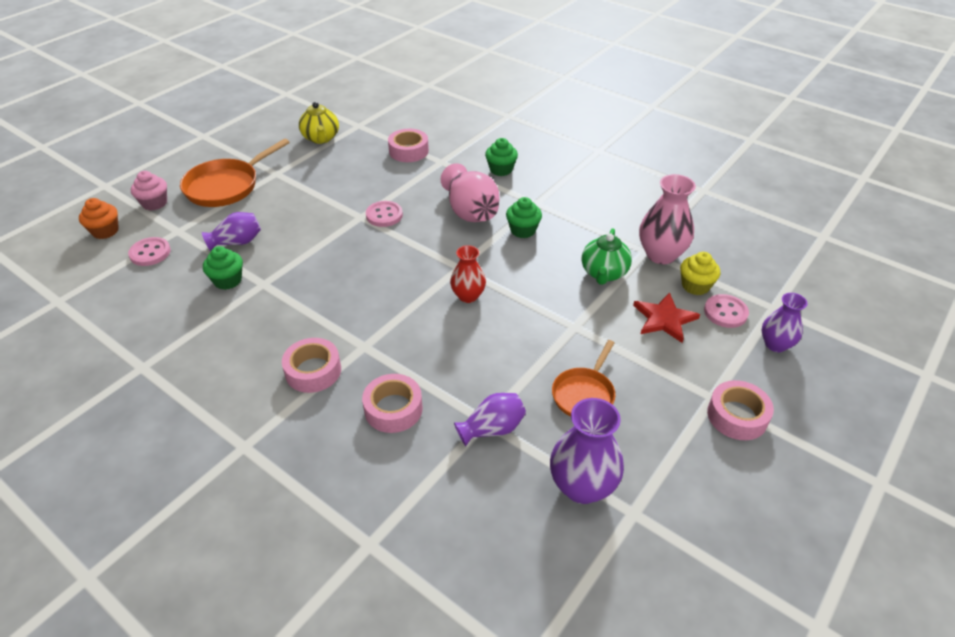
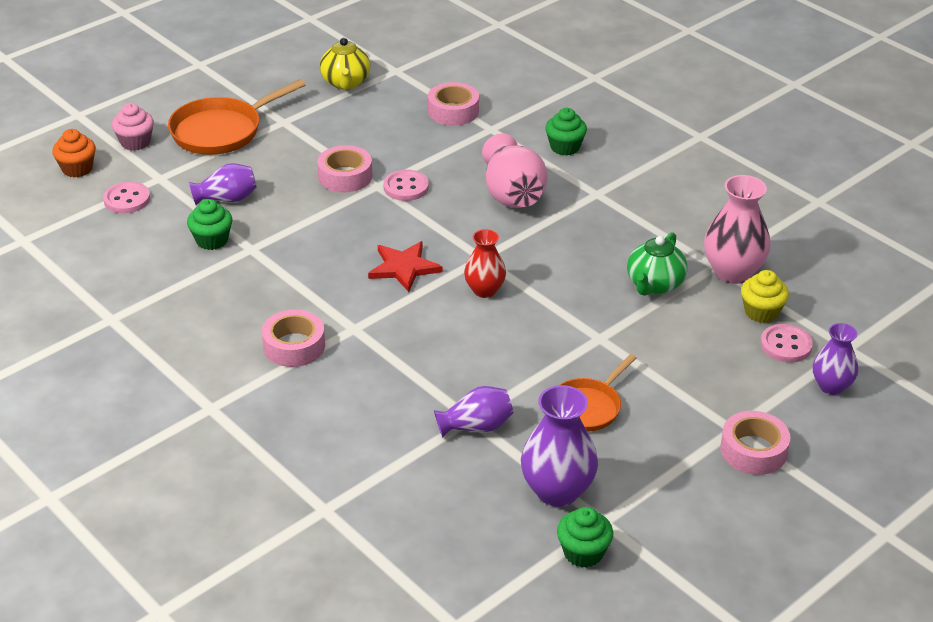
camera: 10 degrees right, 5 degrees down
(393, 409) = (374, 394): pink tape -> pink tape (345, 176)
(523, 230) = (571, 224): green cupcake -> green cupcake (583, 552)
(664, 319) = (709, 343): red star -> red star (403, 268)

